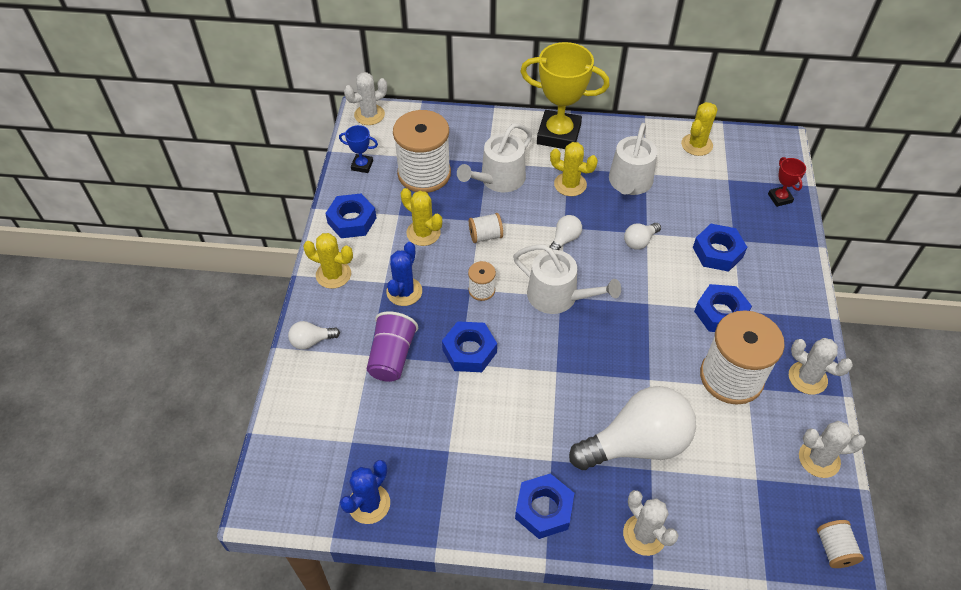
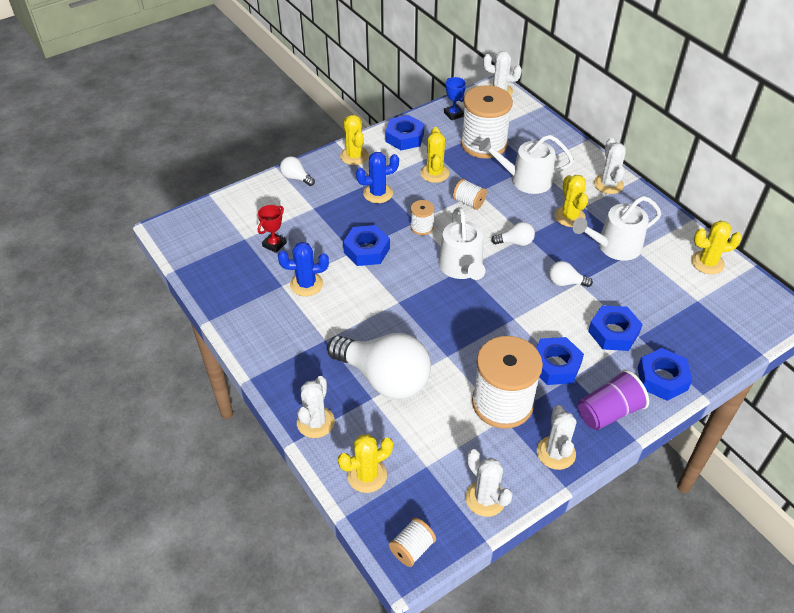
camera: 50 degrees right, 5 degrees down
(369, 504) = (210, 272): blue cactus -> blue cactus (306, 284)
(392, 356) = (323, 218): purple cup -> purple cup (608, 412)
(544, 509) = (284, 357): blue nut -> blue nut (662, 378)
(558, 134) = (608, 184): yellow trophy -> white cactus
(735, 532) = (367, 475): none -> yellow cactus
(780, 198) = (722, 342): red trophy -> red trophy (274, 244)

